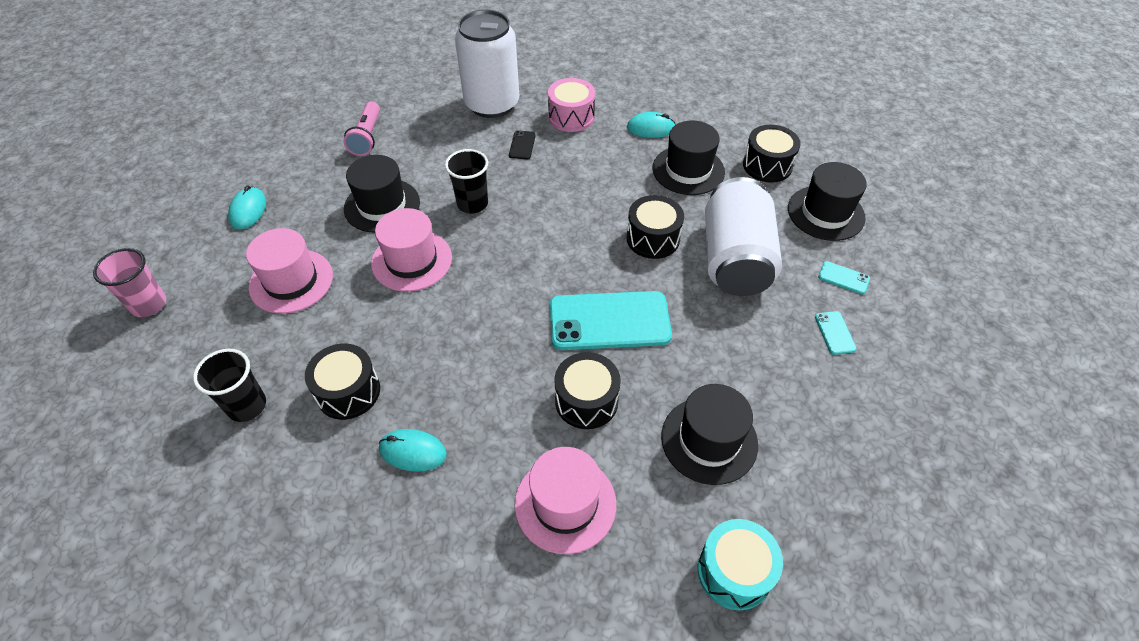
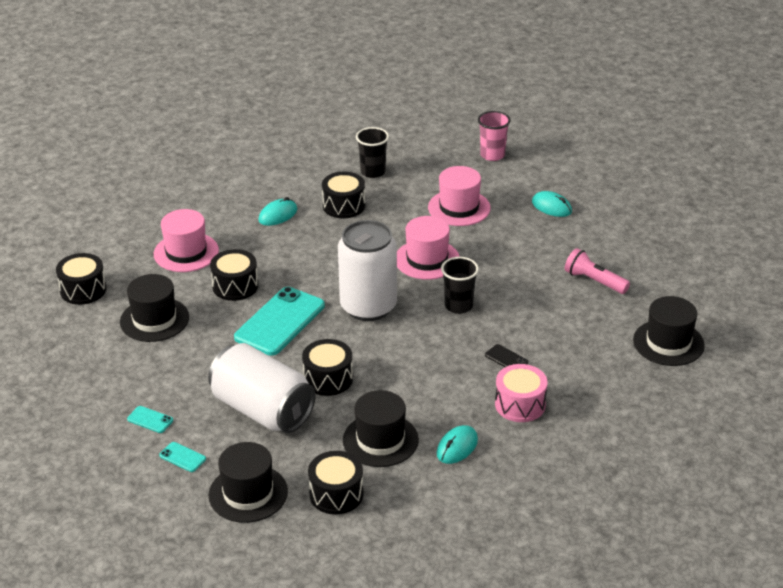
camera: 125 degrees right, 15 degrees down
(382, 205) = (499, 264): black hat -> black hat (668, 343)
(492, 104) = (583, 364): white can -> white can (368, 307)
(734, 571) = (83, 290): turquoise drum -> black drum
(843, 278) = (182, 457): turquoise phone -> turquoise phone turned 60 degrees clockwise

